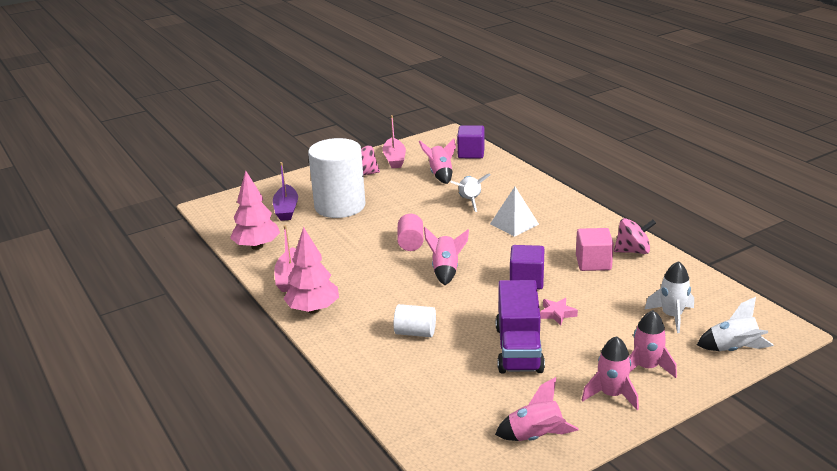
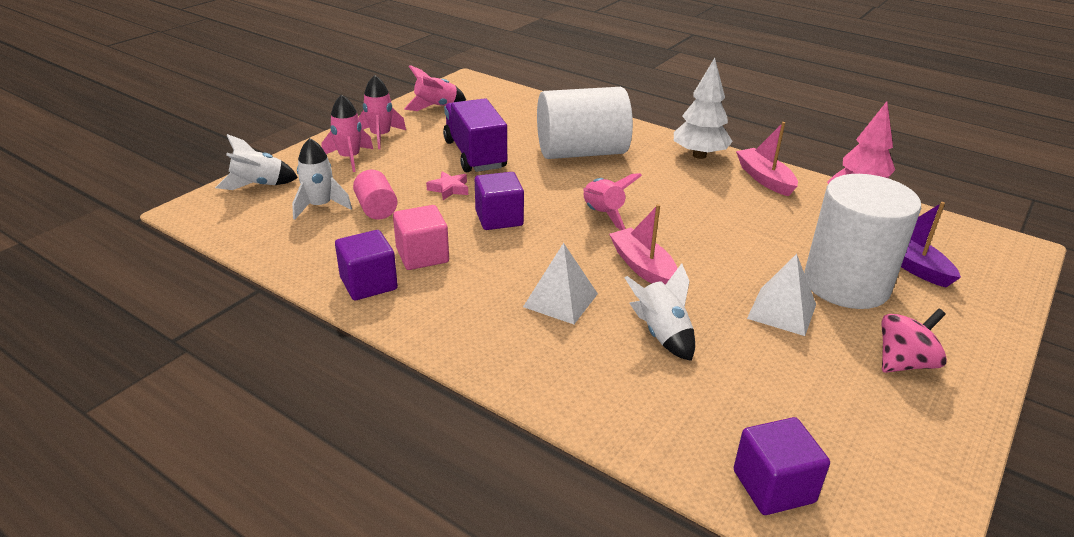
camera: 155 degrees right, 5 degrees up
(313, 309) = (699, 155): pink tree -> white tree
(393, 200) = (781, 311): none -> white pyramid
(394, 159) = (906, 424): pink boat -> pink boat (643, 267)
(411, 243) = (679, 242): pink cylinder -> pink cylinder (376, 209)
(415, 332) = (581, 152): white cylinder -> white cylinder, size x2.16
(440, 174) = (770, 394): pink rocket -> none
(633, 251) = (368, 283): pink spinning top -> purple cube

